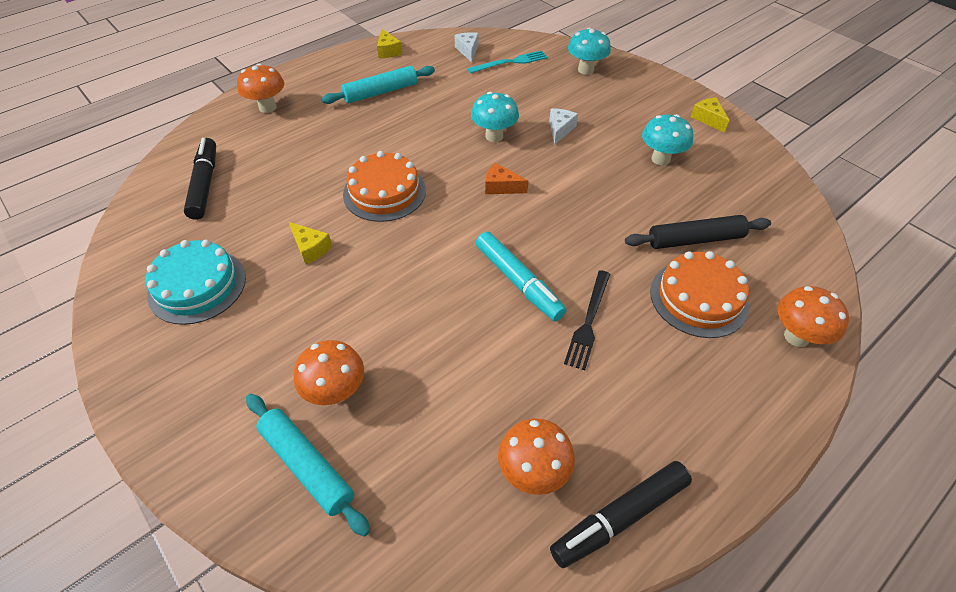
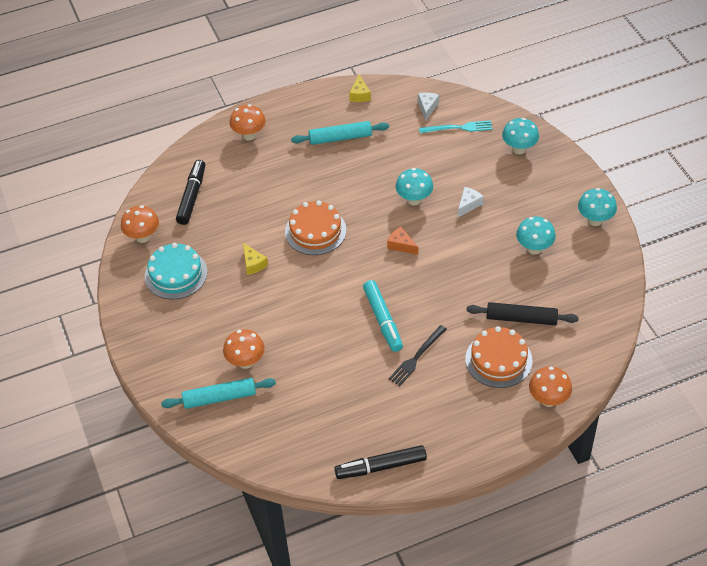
camera: 20 degrees right, 0 degrees up
(307, 466) = (219, 398): turquoise rolling pin -> turquoise rolling pin turned 75 degrees counterclockwise
(533, 472) = (343, 433): orange mushroom -> orange mushroom (143, 237)
(708, 119) = (595, 220): yellow cheese -> turquoise mushroom

